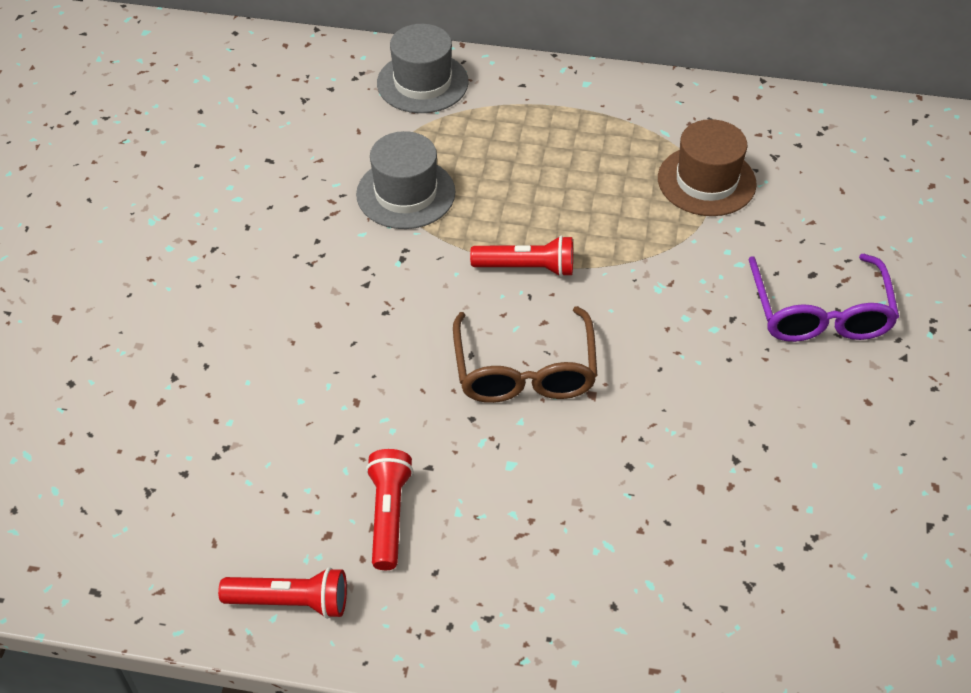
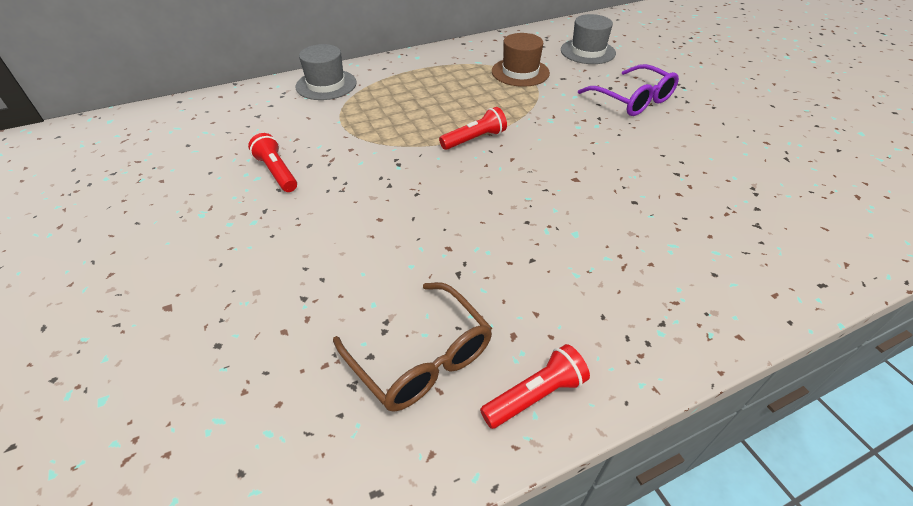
camera: 35 degrees left, 5 degrees down
(388, 515) = (538, 300): red flashlight -> red flashlight (277, 172)
(406, 193) = (368, 134): grey hat -> grey hat (587, 51)
(524, 371) = (529, 185): brown glasses -> brown glasses (421, 358)

